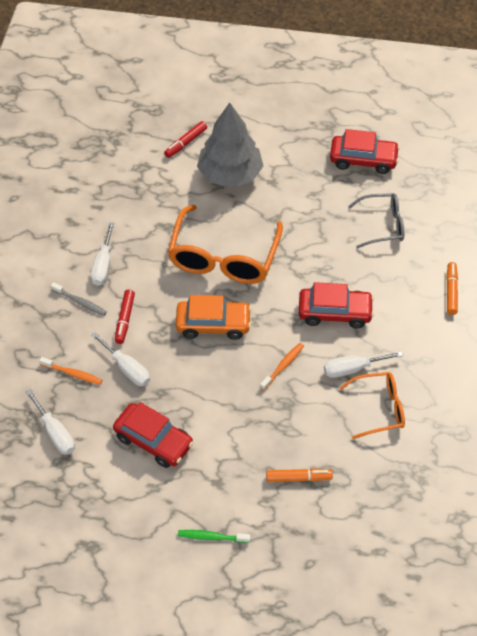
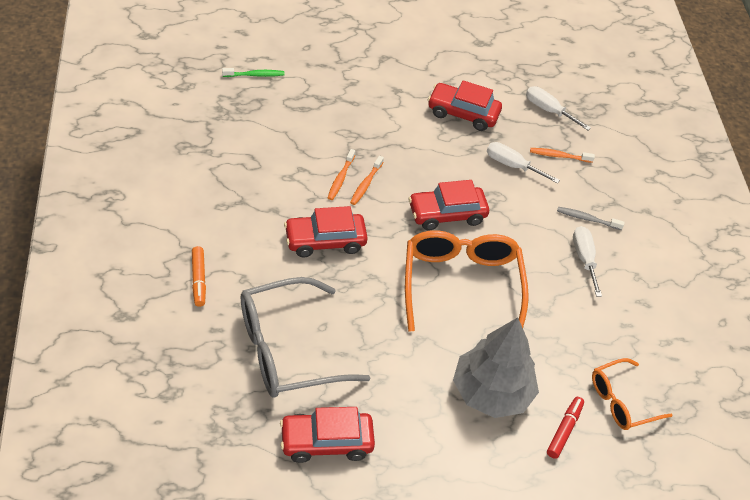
camera: 160 degrees right, 5 degrees down
(125, 319) = (535, 208): red marker -> none
(212, 537) = (389, 56): green toothbrush -> green toothbrush (255, 75)
(213, 324) = (447, 214): orange car -> red car
(298, 478) = (328, 99): orange marker -> none
(307, 375) = (340, 178): none -> orange toothbrush
(352, 369) = (296, 189): white screwdriver -> none
(379, 408) = (265, 158): orange glasses -> orange glasses (621, 401)
(383, 225) = (287, 350): grey glasses -> grey glasses, size x1.74

